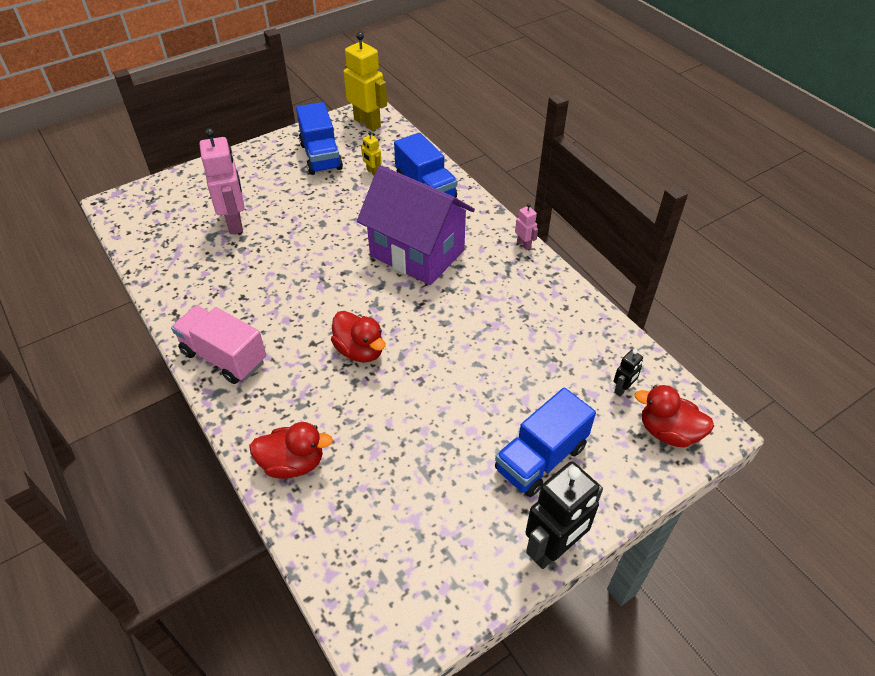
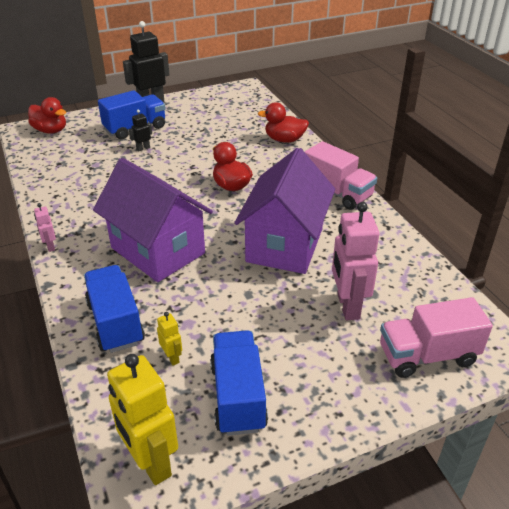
camera: 170 degrees left, 10 degrees down
(180, 194) = (427, 355): none -> pink truck
(290, 274) = (285, 245): none -> purple house
(622, 389) = (59, 149): black robot -> black robot (143, 148)

